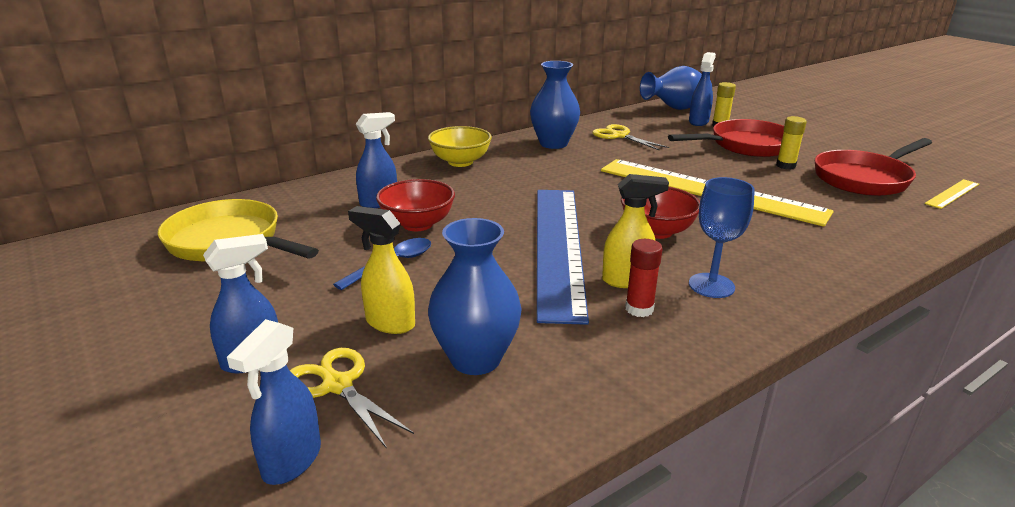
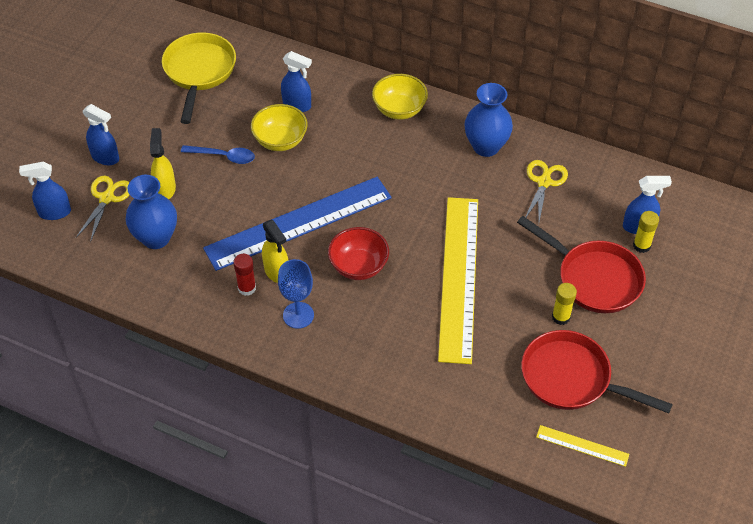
camera: 60 degrees right, 25 degrees up
(417, 224) = (280, 140): red bowl -> yellow bowl
(675, 108) = (668, 197): blue vase -> none

